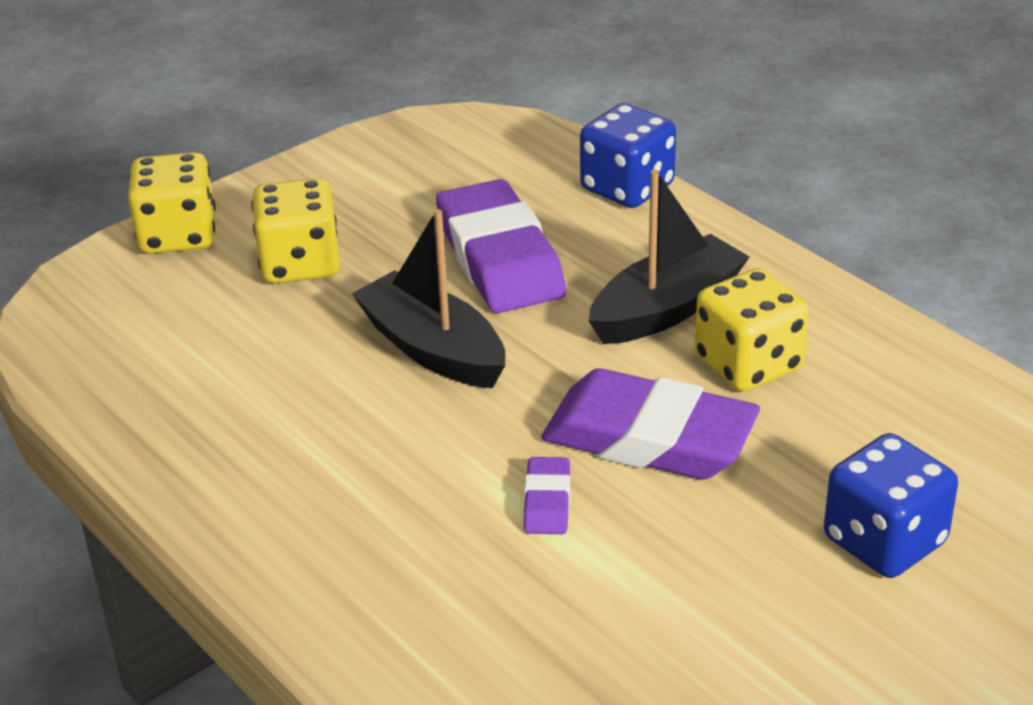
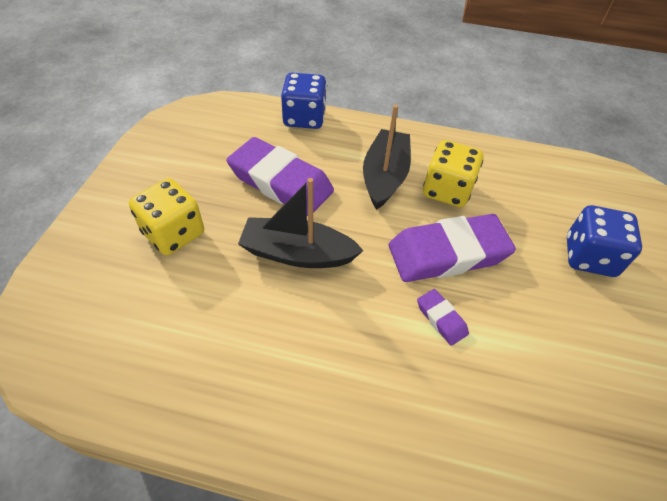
camera: 40 degrees left, 15 degrees up
(178, 235) = (78, 247): yellow dice -> none

